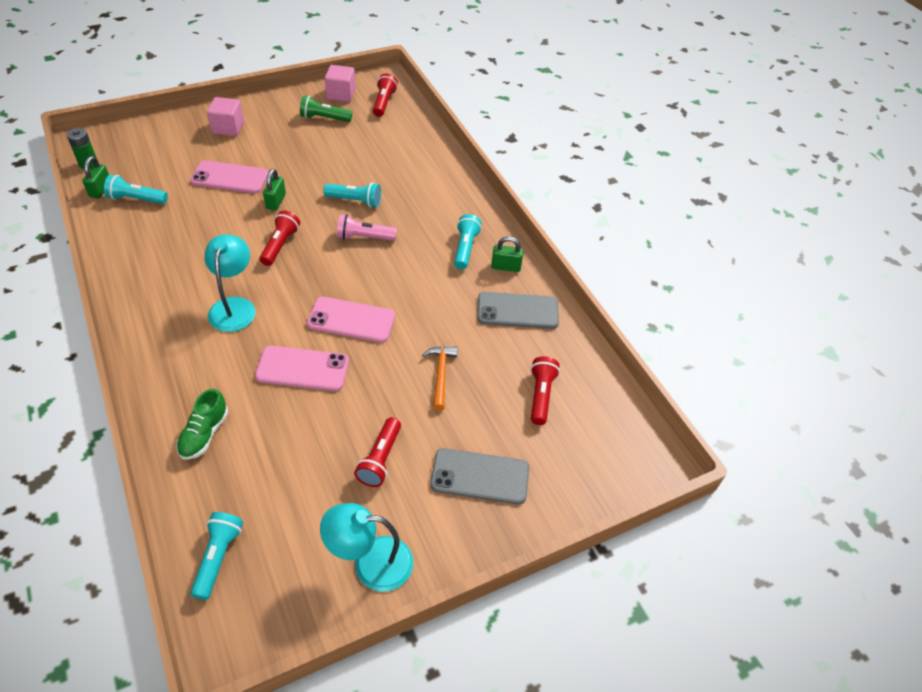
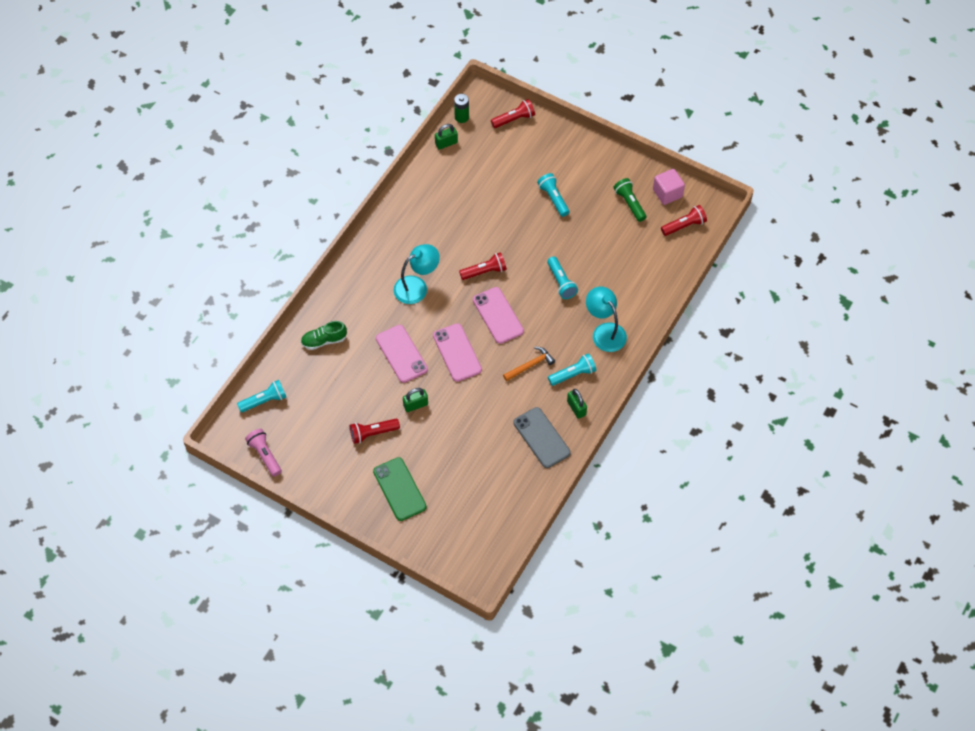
camera: 60 degrees right, 10 degrees up
(136, 199) = (455, 168): turquoise flashlight -> turquoise flashlight (553, 199)
(228, 128) = (565, 158): pink cube -> none
(230, 177) = (518, 198): pink phone -> pink phone (498, 315)
(276, 201) = (520, 240): green padlock -> green padlock (415, 405)
(364, 237) = (531, 311): pink flashlight -> pink flashlight (265, 455)
(370, 563) = (310, 469): turquoise lamp -> turquoise lamp (605, 331)
(441, 375) = (454, 426): orange hammer -> orange hammer (530, 365)
(480, 476) = (399, 489): grey phone -> green phone
(540, 395) = (482, 488): red flashlight -> red flashlight (514, 119)

